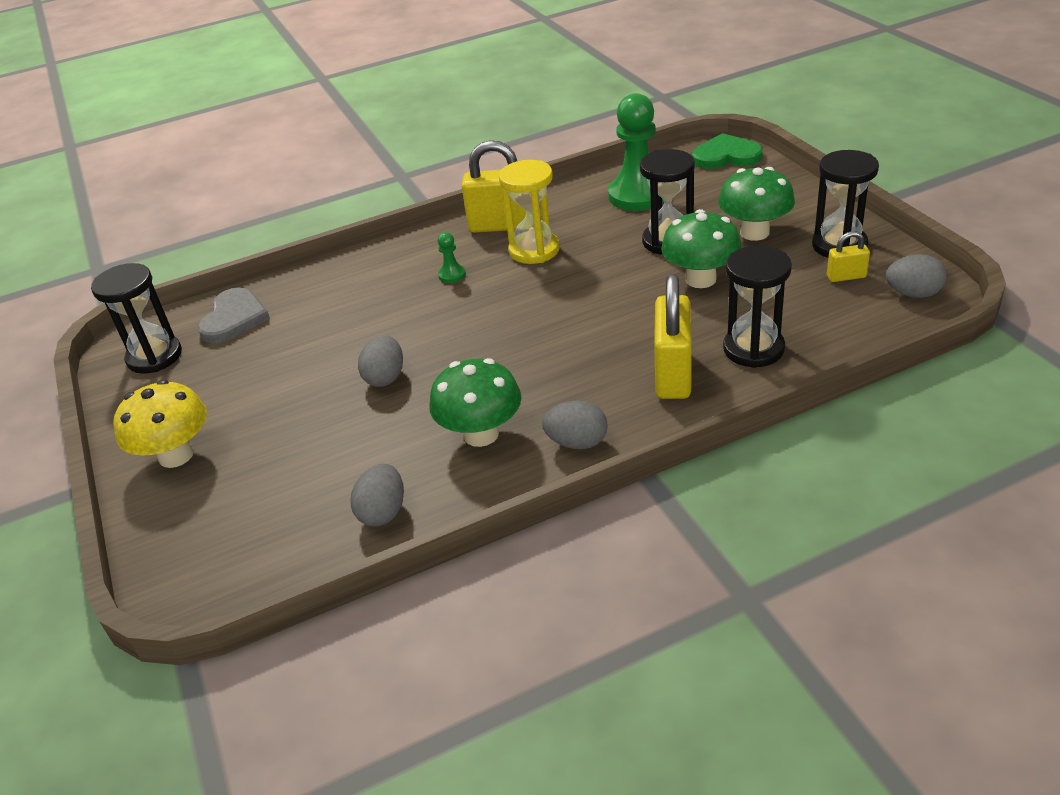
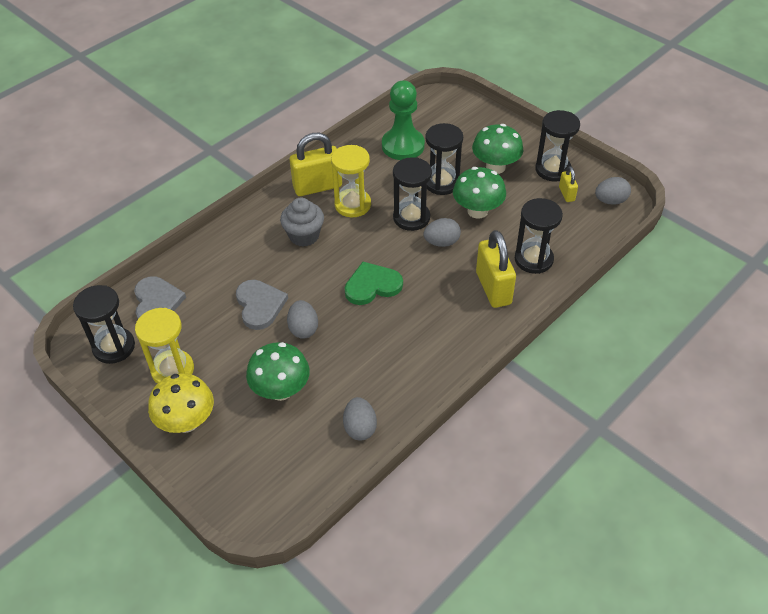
camera: 25 degrees left, 10 degrees up
(200, 394) = (172, 370): none -> yellow hourglass
(349, 342) = (260, 305): none -> grey heart
(452, 275) = (304, 236): green pawn -> grey cupcake
(481, 434) = (393, 358): green mushroom -> green mushroom (281, 390)
(577, 442) = (457, 350): grey egg -> grey egg (441, 242)
(603, 274) = (411, 218): none -> black hourglass
(726, 156) = (448, 102): green heart -> green heart (372, 285)
(846, 277) = (566, 194): yellow padlock -> yellow padlock turned 75 degrees counterclockwise

